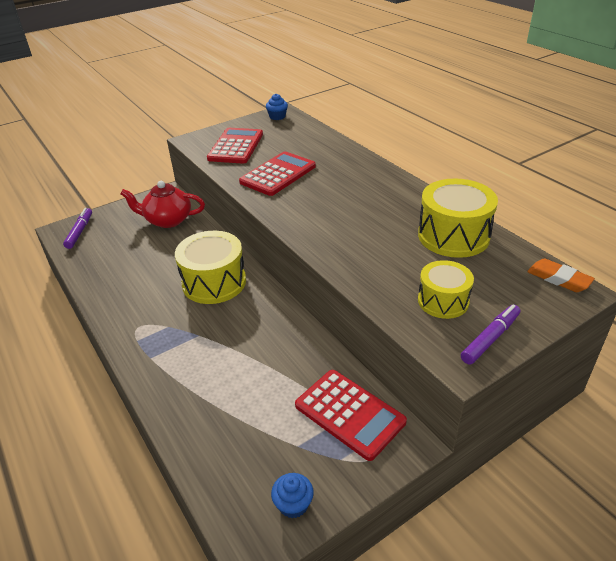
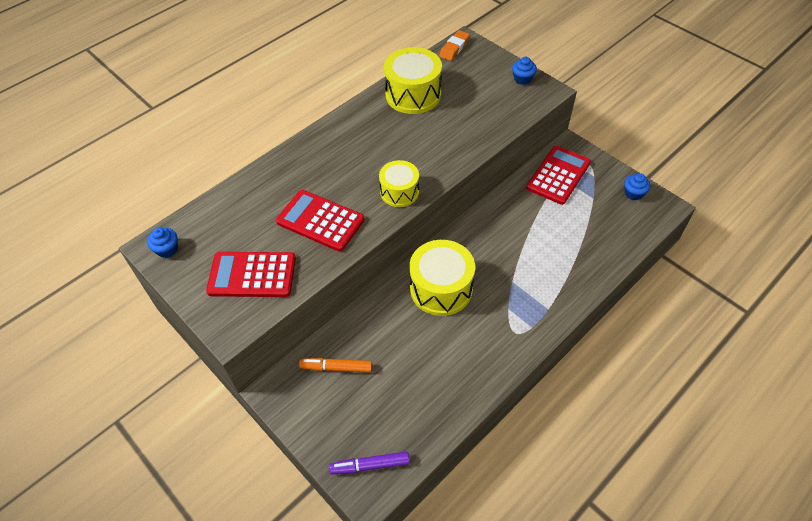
camera: 100 degrees left, 15 degrees up
(168, 220) = (336, 368): red teapot -> orange marker
(443, 301) = (493, 99): yellow drum -> yellow drum (399, 192)
(490, 338) = (522, 79): purple marker -> blue cupcake

